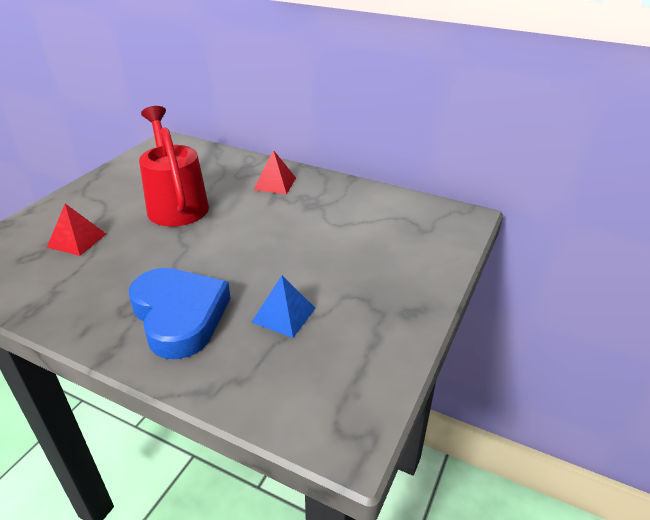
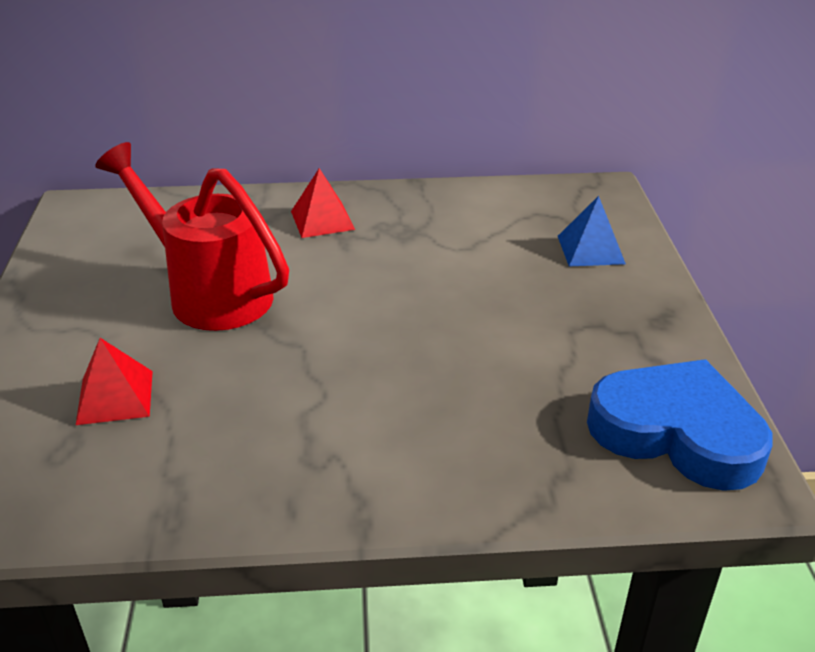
camera: 30 degrees left, 0 degrees up
(179, 316) = (401, 435): blue heart -> blue heart (677, 432)
(284, 315) = (528, 379): blue pyramid -> blue pyramid (590, 249)

